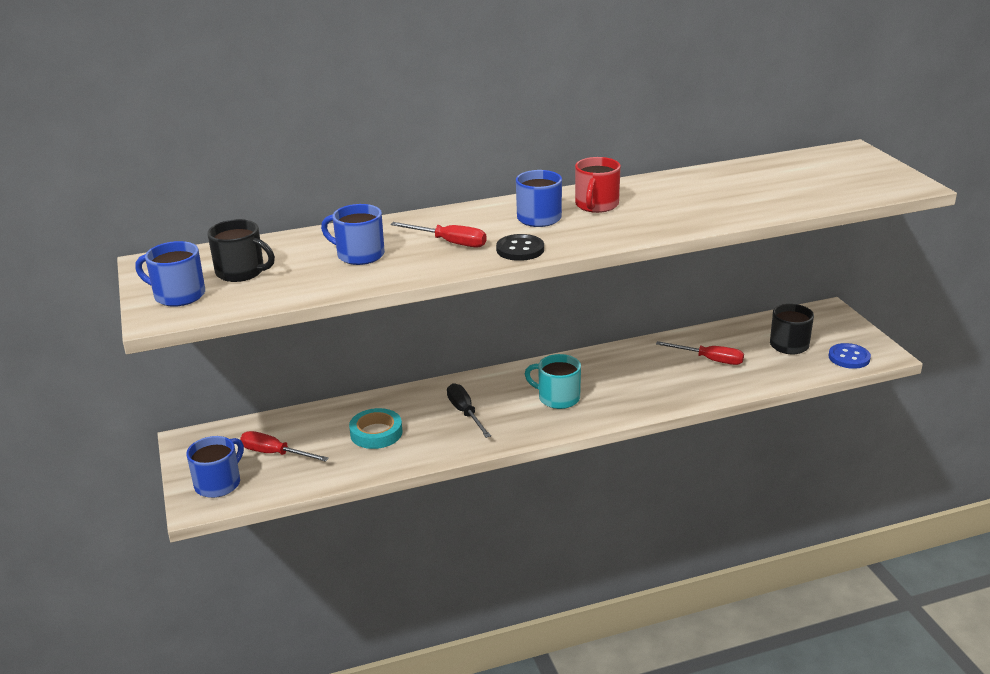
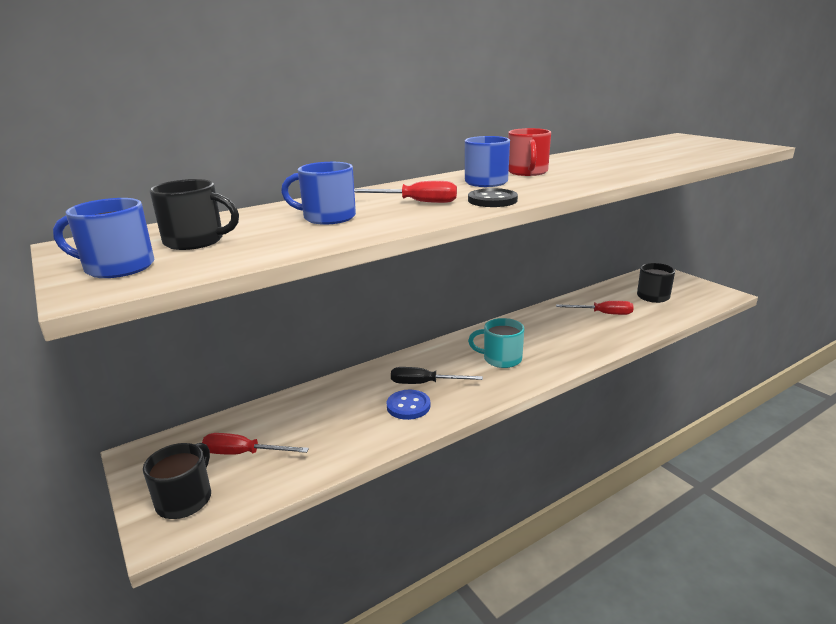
camera: 15 degrees left, 5 degrees down
(218, 483) = (185, 499): blue mug -> black mug
(376, 433) = (346, 415): turquoise tape -> none
(465, 413) = (425, 383): black screwdriver -> black screwdriver turned 45 degrees counterclockwise
(849, 357) = (704, 299): blue button -> blue button (408, 406)

